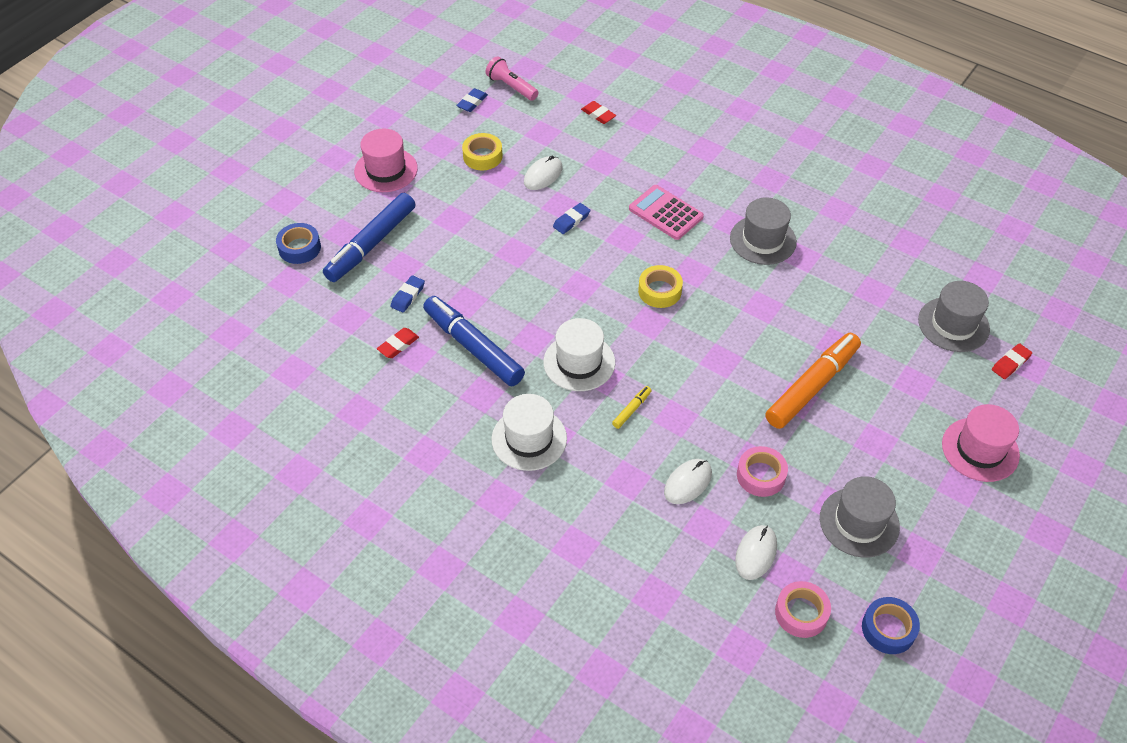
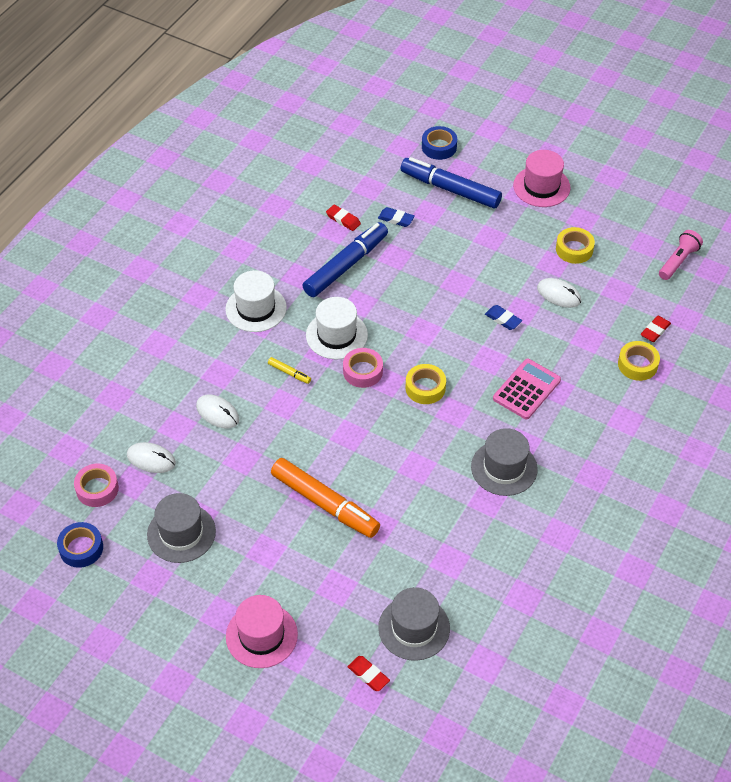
camera: 85 degrees right, 0 degrees up
(472, 102) = (647, 234): blue eraser -> none
(639, 132) = (637, 364): none -> yellow tape
(761, 475) = (226, 463): pink tape -> pink tape (363, 371)

